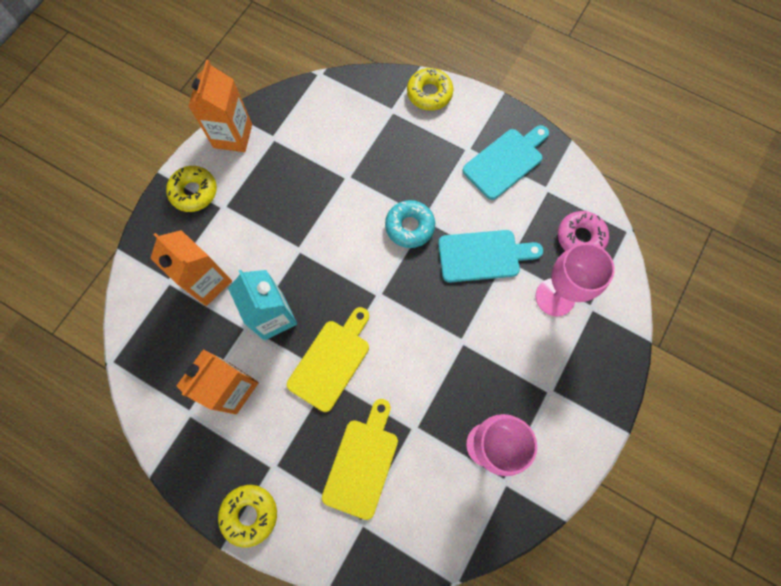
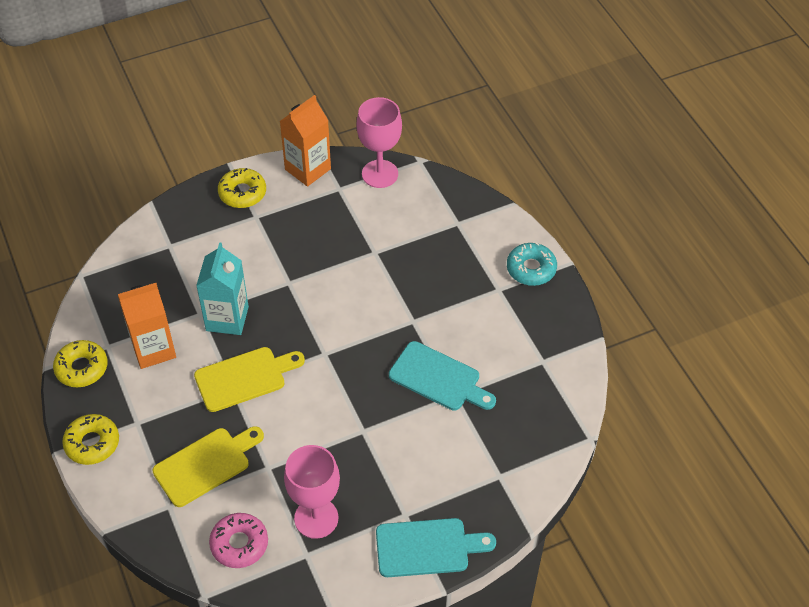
camera: 35 degrees right, 20 degrees down
(207, 282) = (198, 263): orange carton -> none
(409, 227) = (394, 319): turquoise donut -> turquoise donut (531, 269)
(429, 93) = (502, 228): yellow donut -> yellow donut (82, 368)
(505, 161) = (524, 318): turquoise cutting board -> turquoise cutting board (427, 547)
(555, 297) = (473, 447): pink goblet -> pink goblet (380, 174)
(580, 237) = (539, 416): pink donut -> pink donut (239, 544)

